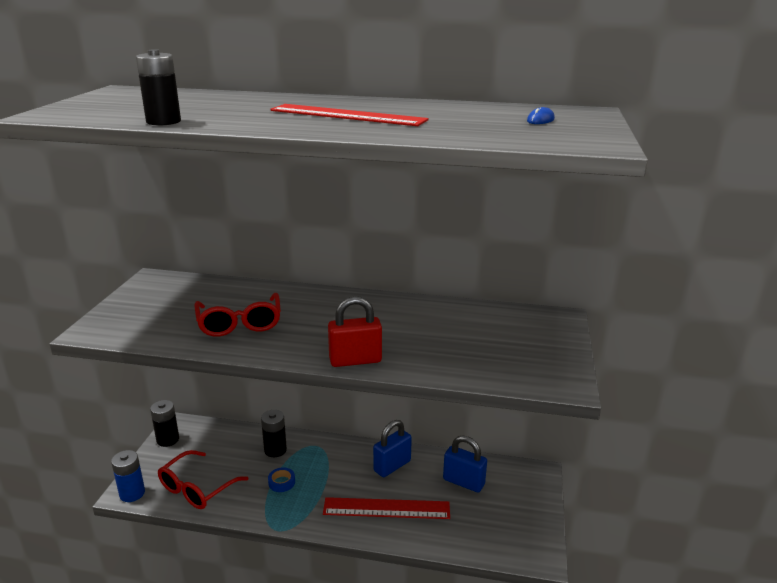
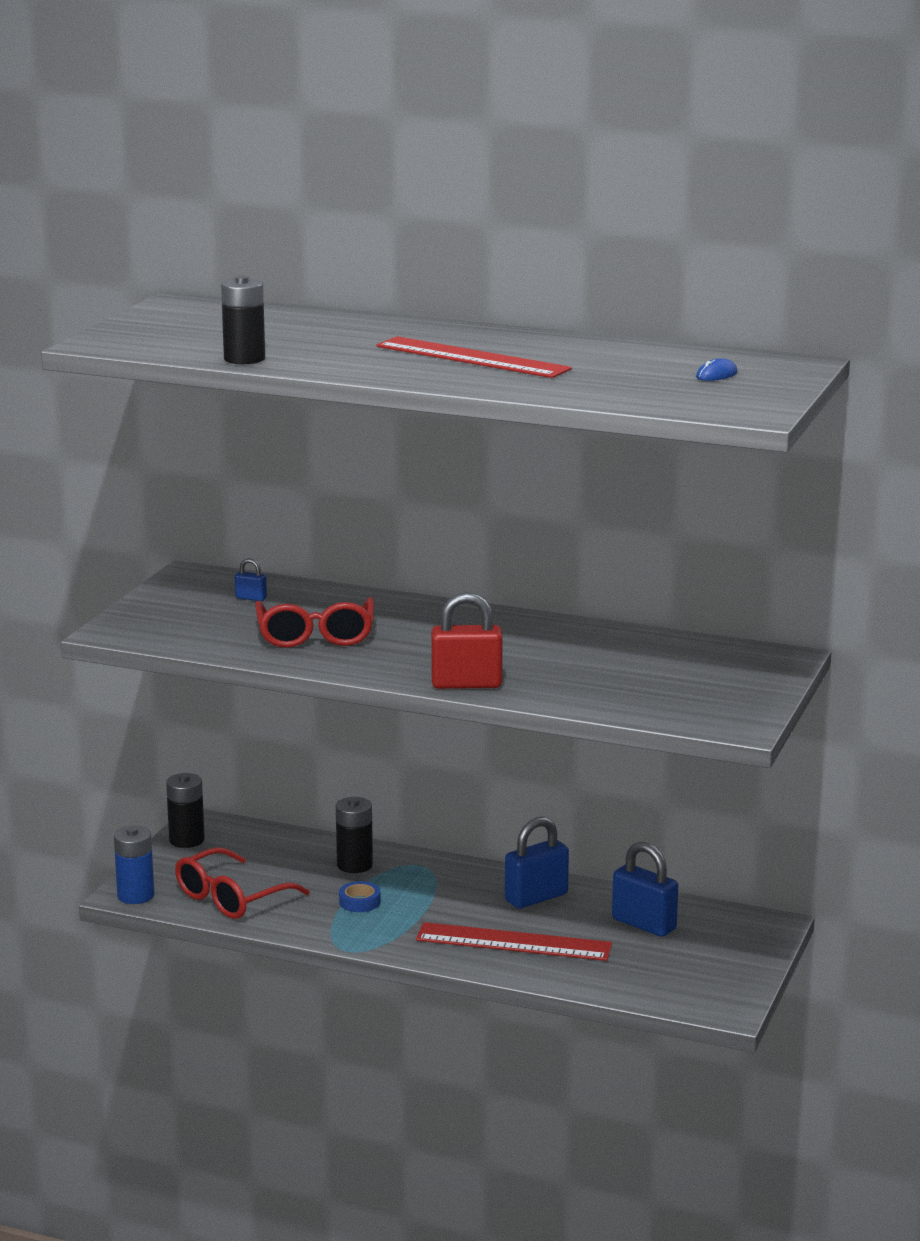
camera: 10 degrees right, 5 degrees down
(193, 295) = (251, 598): none -> blue padlock

